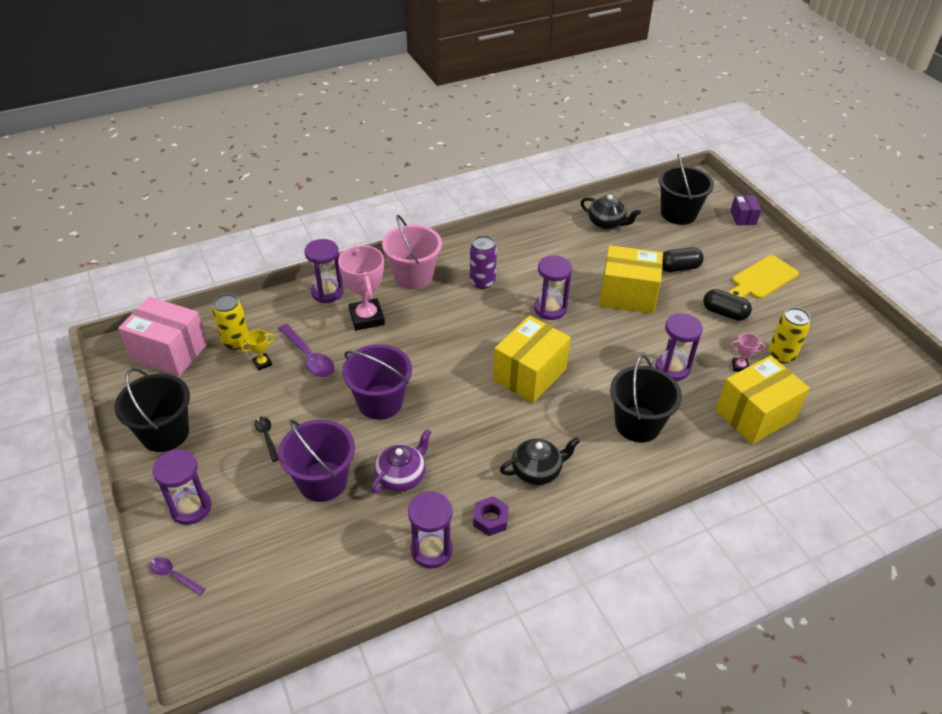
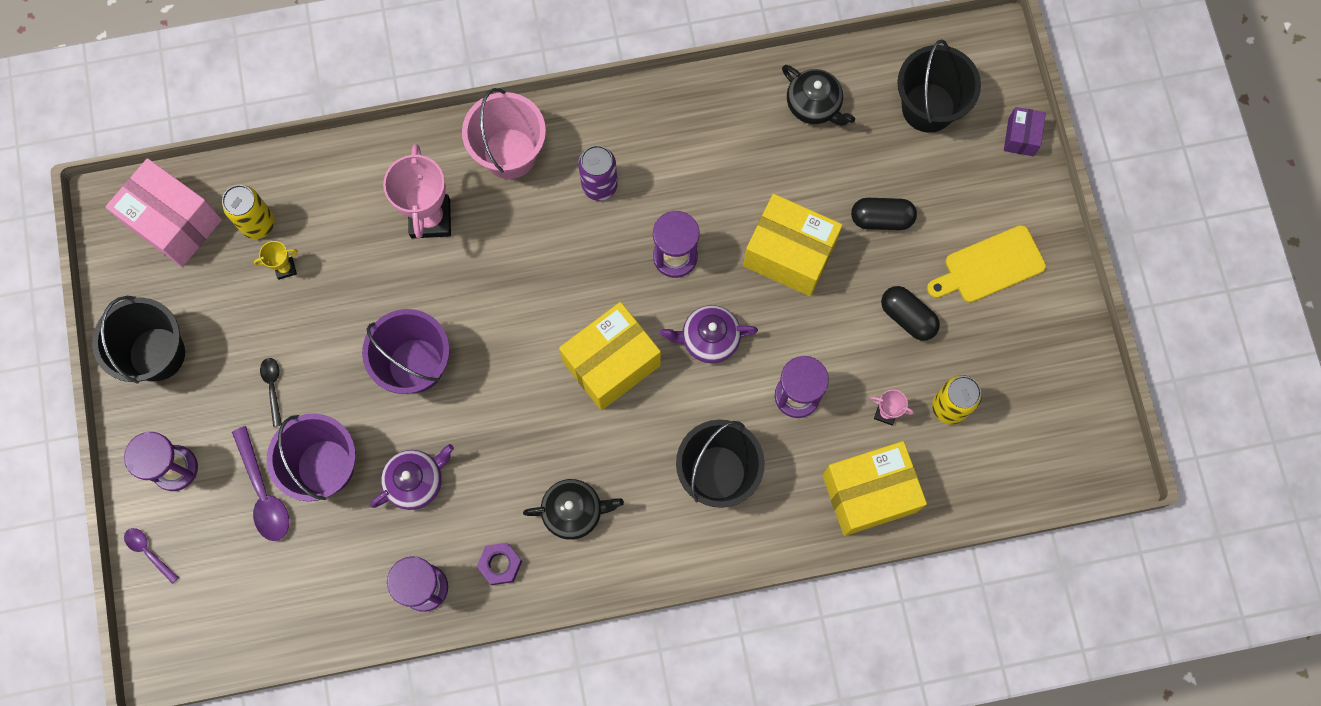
camera: 15 degrees right, 30 degrees up
(309, 357) = (344, 271): purple spoon -> purple spoon (263, 493)
(327, 292) = (388, 159): purple hourglass -> none
(594, 348) = (709, 339): none -> purple teapot

